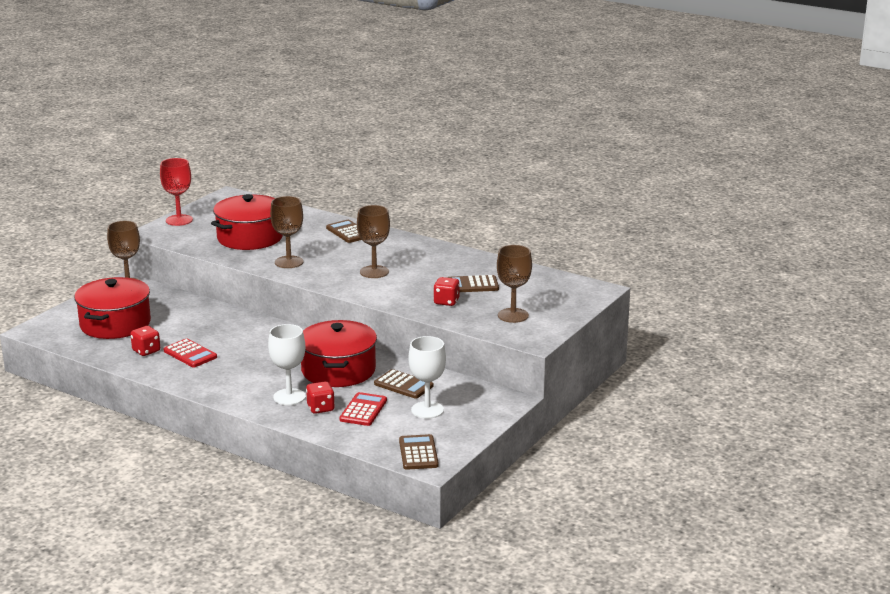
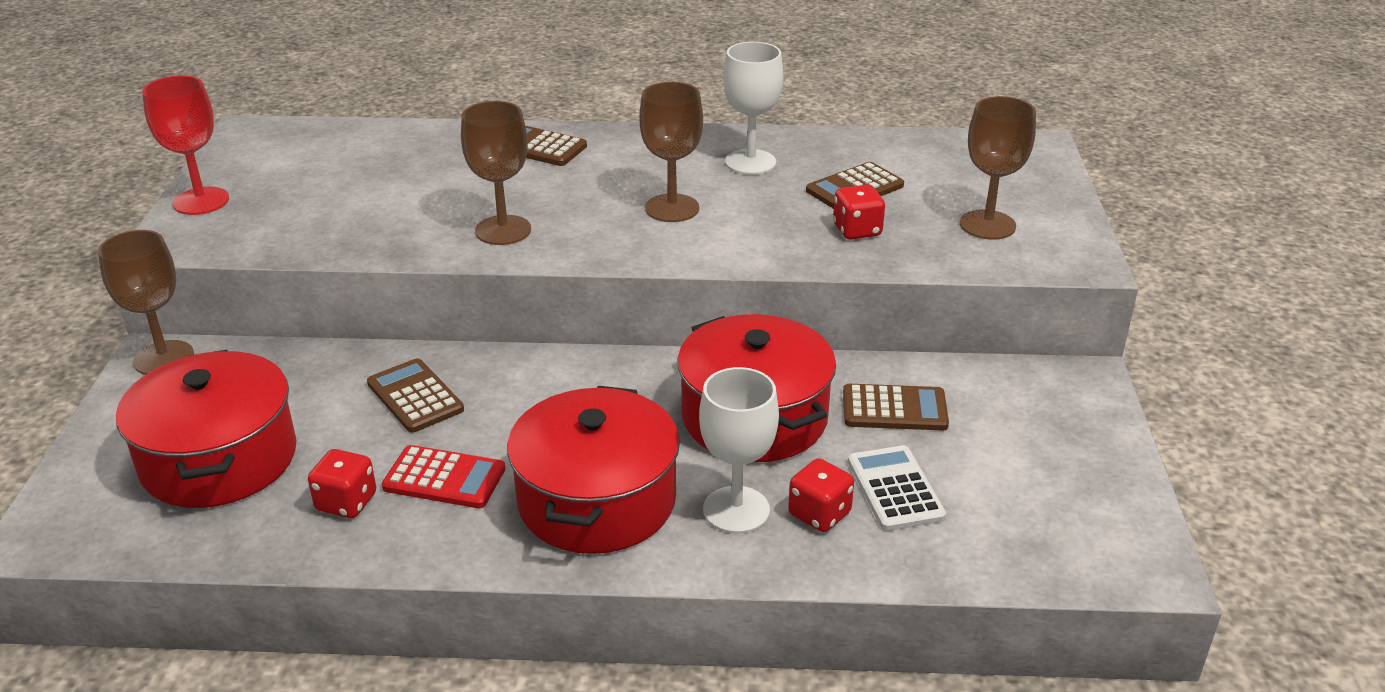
camera: 30 degrees left, 10 degrees up
(250, 237) = (376, 201): red pot -> red pot (596, 500)
(363, 410) = (895, 489): red calculator -> white calculator
(418, 453) = (1096, 549): brown calculator -> brown calculator (415, 397)
(427, 410) = (994, 447): white goblet -> white goblet (750, 162)

